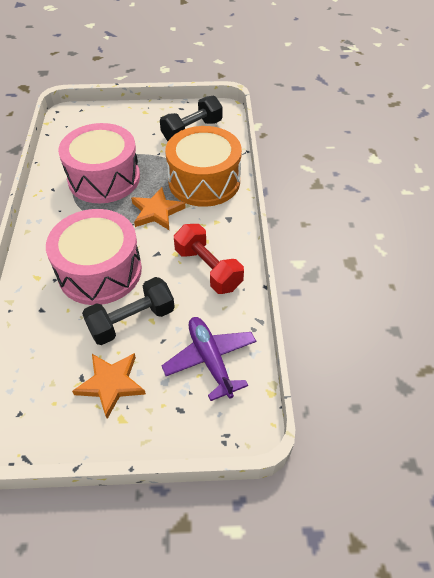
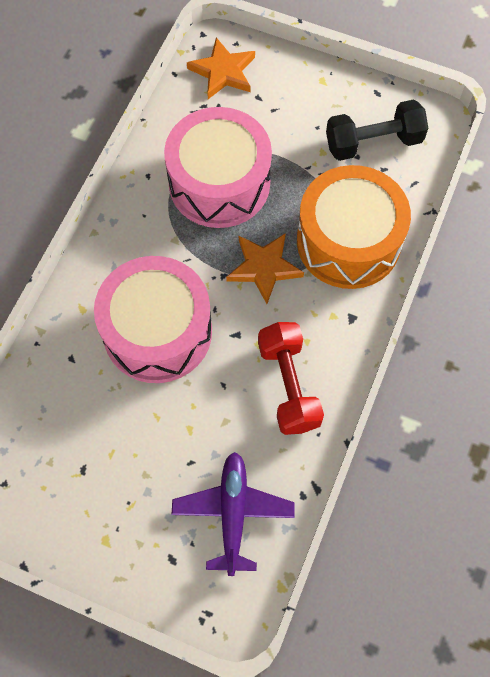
camera: 25 degrees right, 15 degrees up
(111, 384) = (111, 492): orange star -> orange star (223, 72)
(132, 321) = (166, 420): black dumbbell -> none

